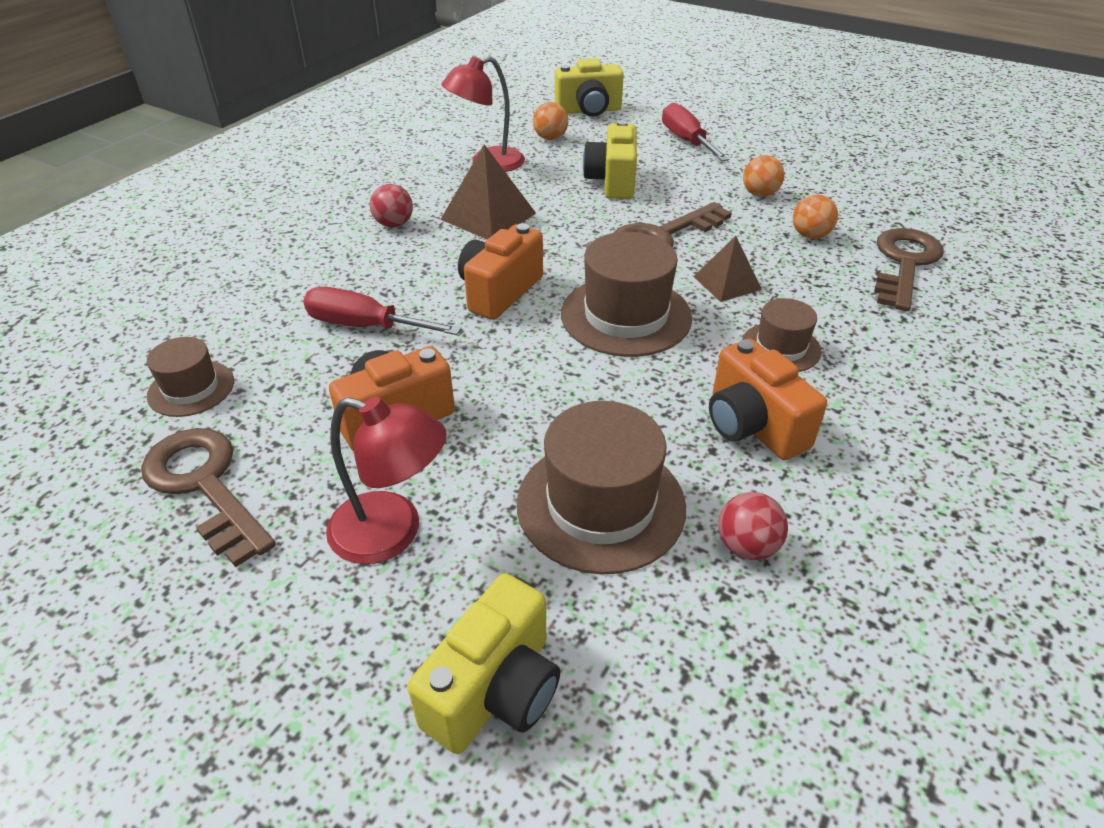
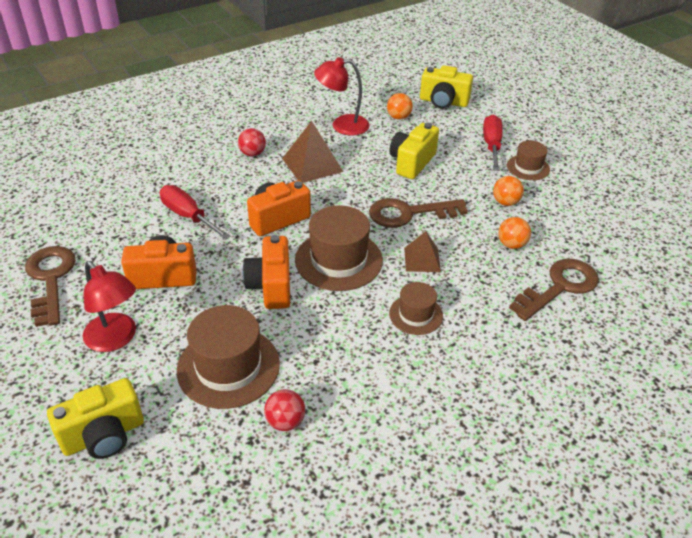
camera: 25 degrees right, 0 degrees up
(191, 388) = (79, 223): brown hat -> brown hat (528, 167)
(752, 426) = (352, 356): orange camera -> orange camera (271, 286)

